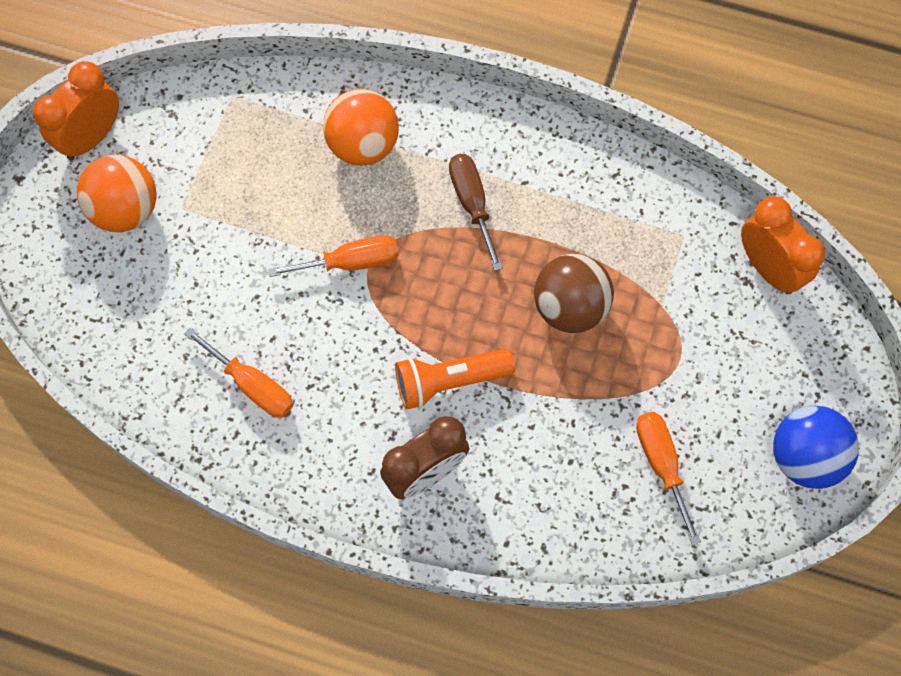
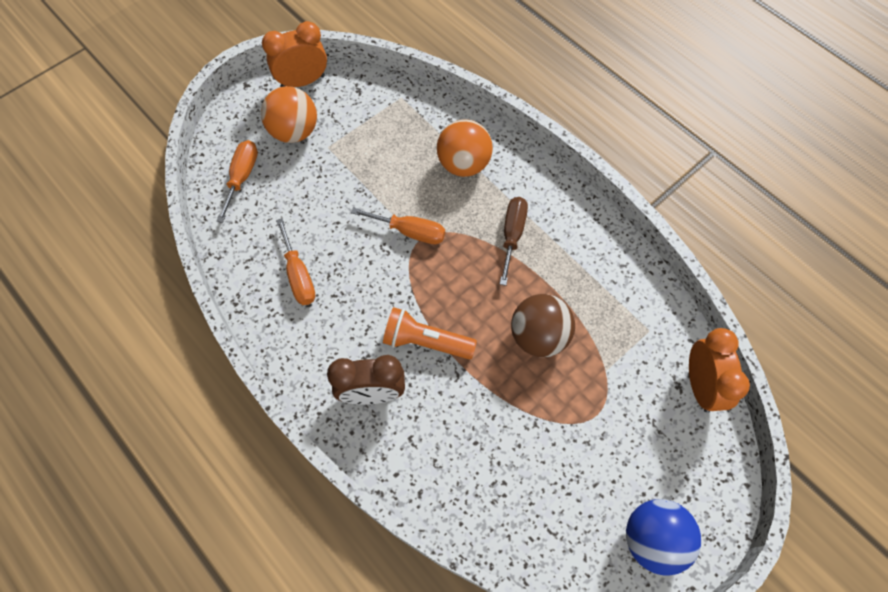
camera: 30 degrees right, 5 degrees down
(661, 464) = (540, 482): orange screwdriver -> orange screwdriver (242, 177)

